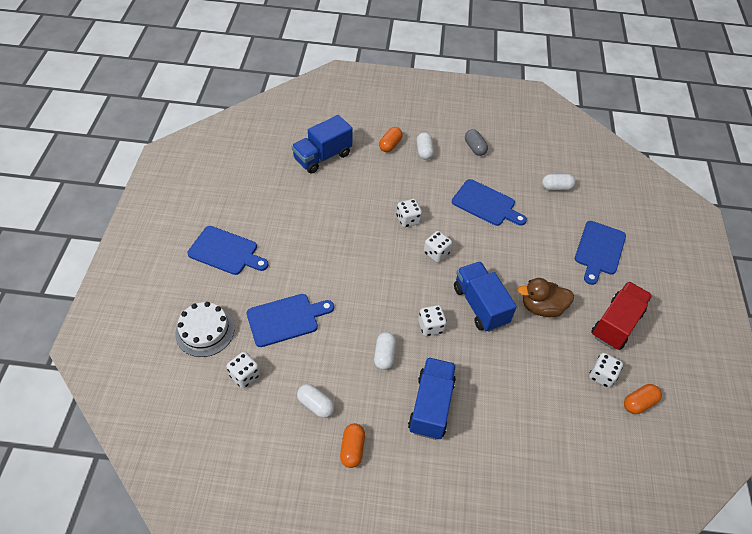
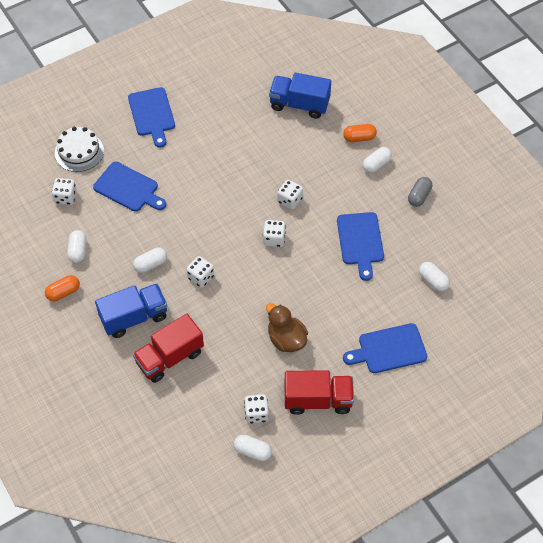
camera: 55 degrees right, 5 degrees up
(480, 305) = (250, 297): blue truck -> none
(497, 405) = (170, 357): none -> red truck
(639, 403) = (252, 451): orange capsule -> white capsule

